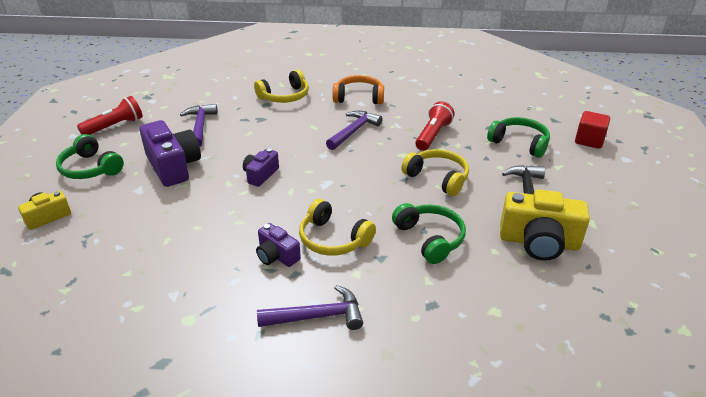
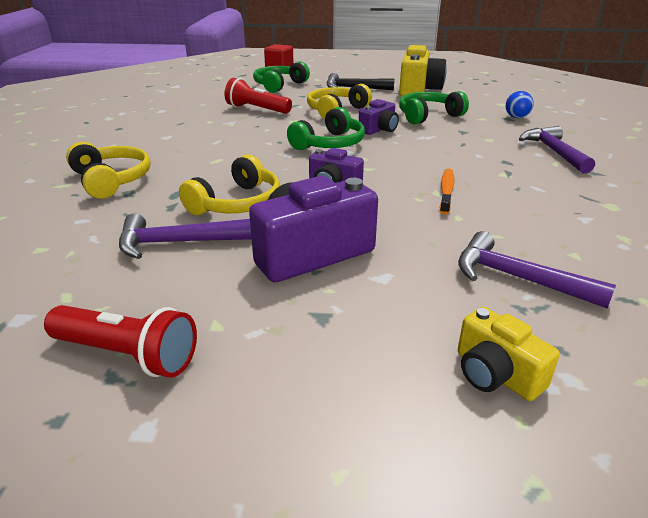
camera: 90 degrees left, 5 degrees down
(90, 168) = (314, 353): green headphones -> green headphones (329, 144)
(115, 126) = (128, 355): red flashlight -> red flashlight turned 150 degrees clockwise
(239, 227) = (446, 191): none -> orange toothbrush
(277, 256) = (485, 170): purple camera -> purple camera (379, 129)
(333, 239) = (446, 147): yellow headphones -> yellow headphones (237, 203)
(354, 131) = (237, 140): purple hammer -> purple hammer (517, 278)
(359, 97) = (149, 137): orange headphones -> none
(436, 313) = (516, 117): none -> blue ball

